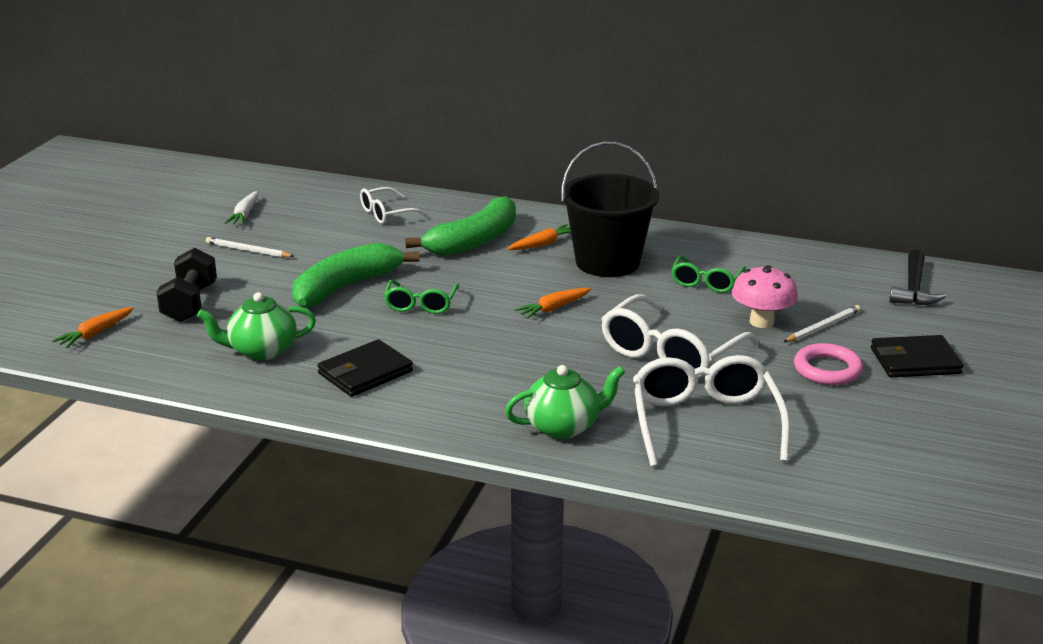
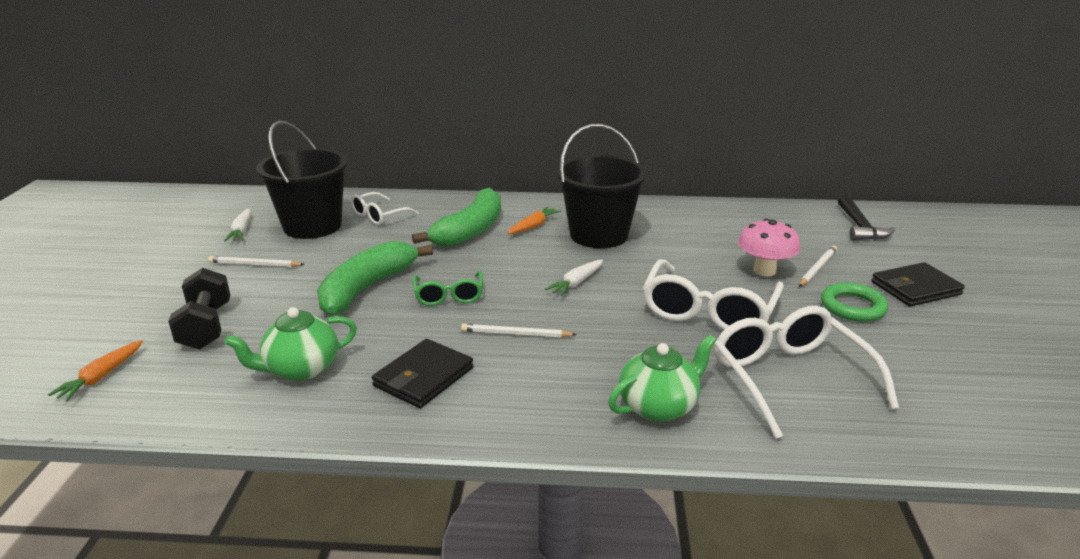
camera: 15 degrees left, 0 degrees up
(315, 217) = (312, 226): none -> black bucket
(467, 348) = (515, 334): none -> white pencil
(553, 308) = (576, 283): orange carrot -> white carrot
(706, 282) = (693, 242): green glasses -> none
(827, 369) = (852, 307): pink ring -> green ring

